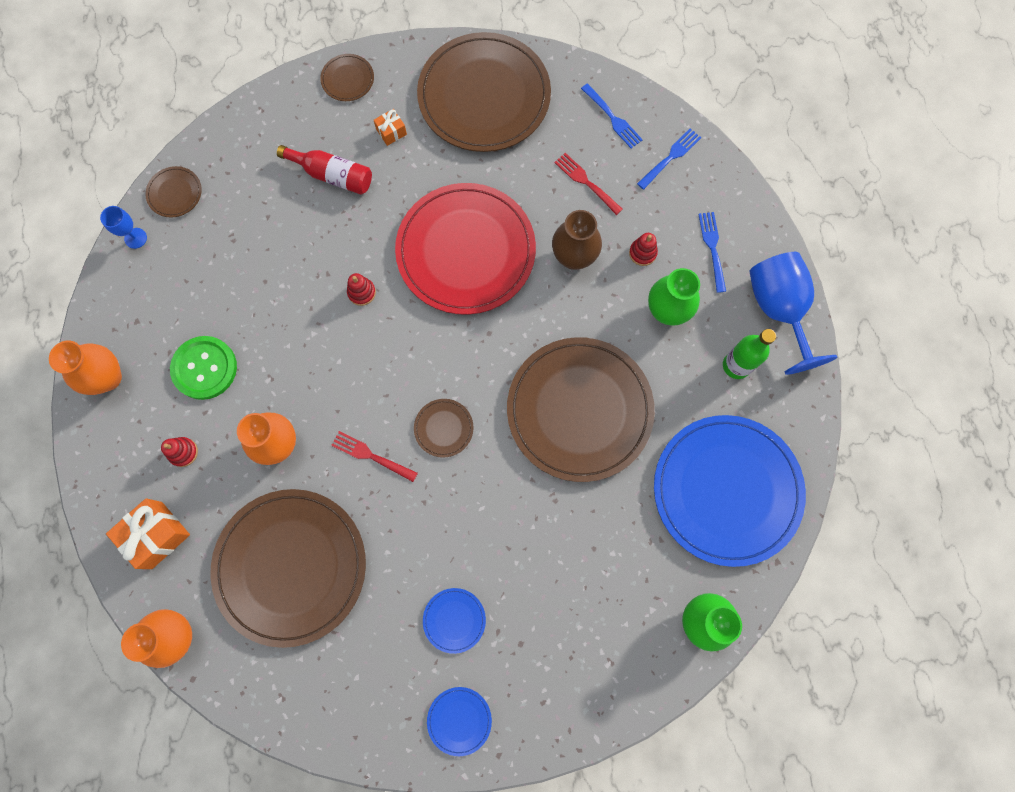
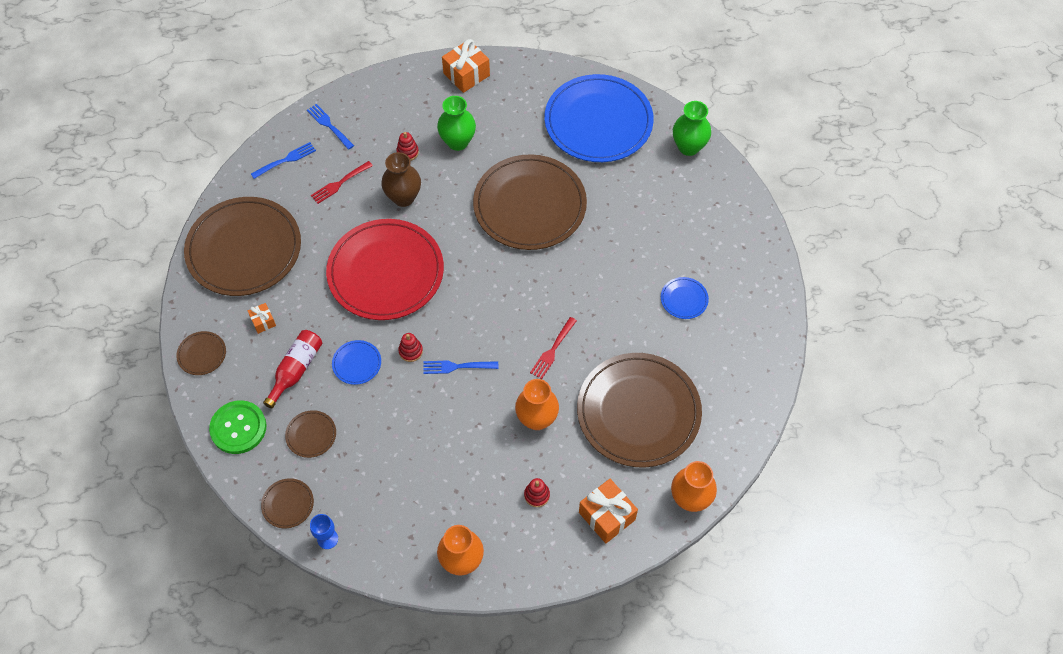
camera: 85 degrees left, 15 degrees down
(204, 368) = (463, 477): green button -> green button (238, 428)
(443, 428) = (535, 297): brown plate -> brown plate (311, 435)
(459, 720) = (756, 300): blue plate -> blue plate (357, 363)
(713, 249) = (411, 108): blue fork -> blue fork (457, 366)
(736, 365) = (506, 105): green bottle -> none
(778, 310) = (466, 74): blue goblet -> orange gift

